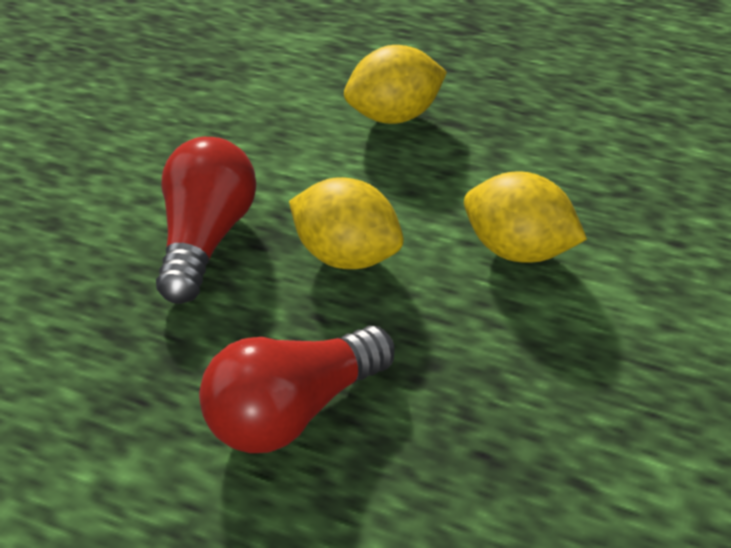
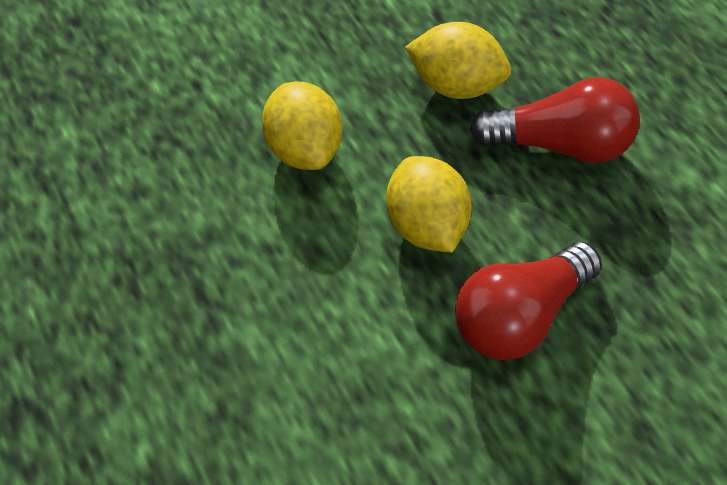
camera: 140 degrees left, 10 degrees up
(394, 116) = (239, 342): yellow lemon -> yellow lemon (456, 86)

